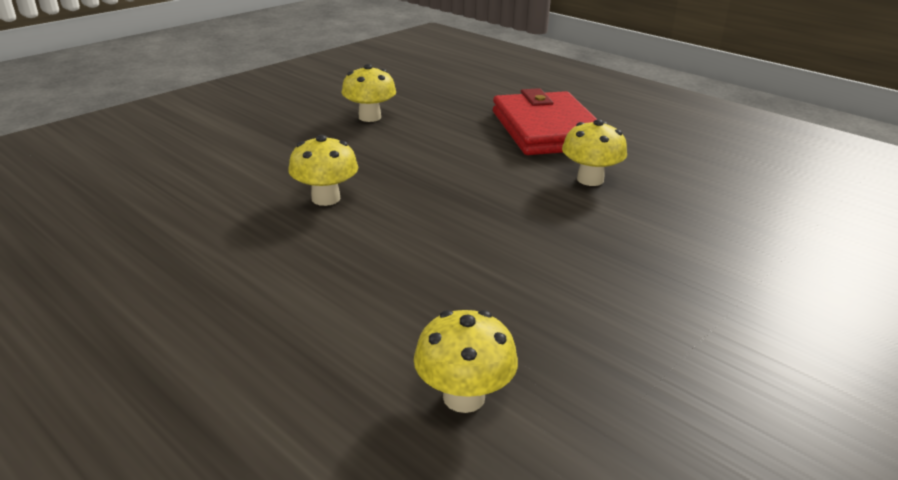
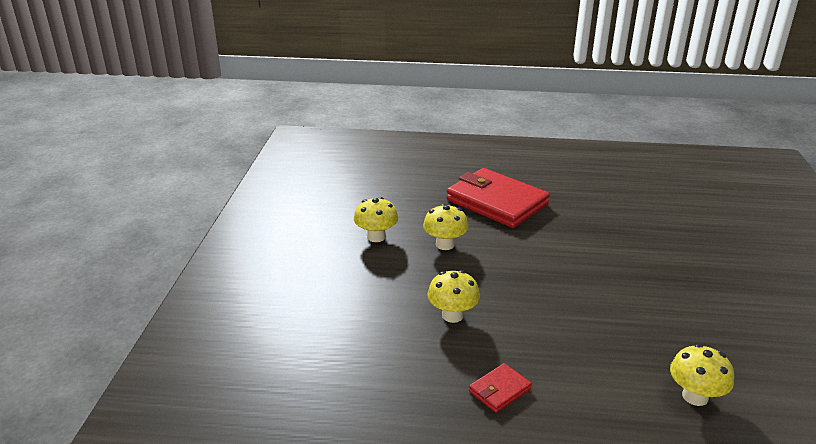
camera: 35 degrees left, 0 degrees up
(253, 276) = (499, 390): none -> red wallet
(590, 179) = (569, 231): yellow mushroom -> yellow mushroom (445, 244)

